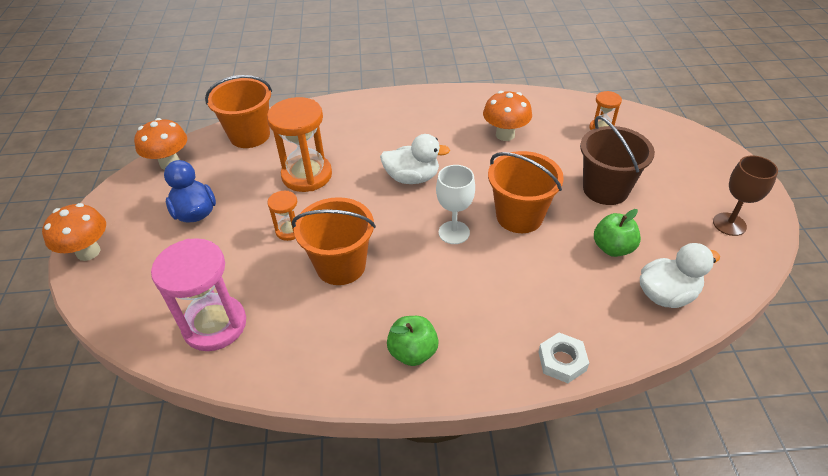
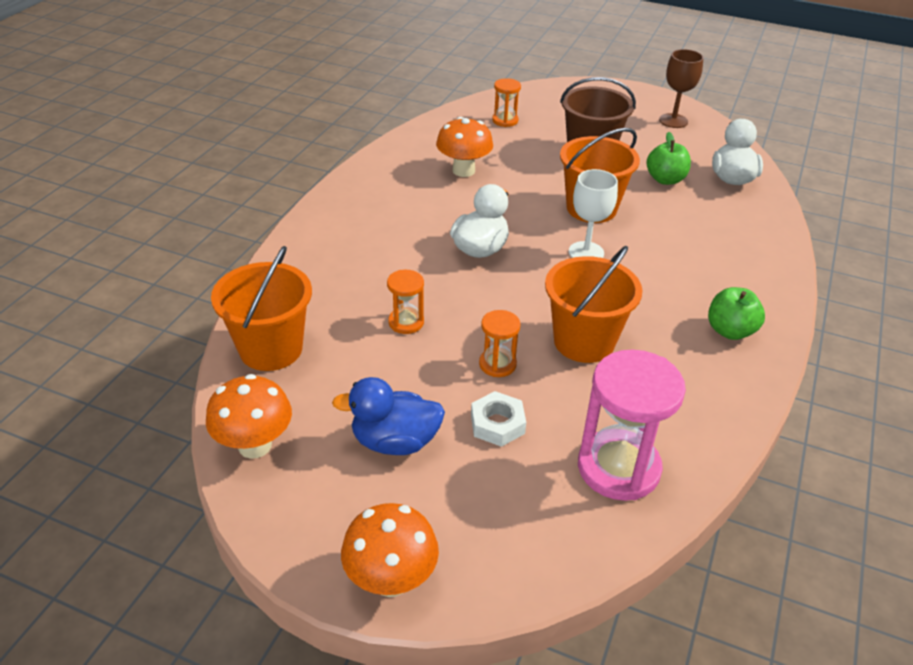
camera: 65 degrees left, 5 degrees down
(307, 175) = (406, 322): orange hourglass -> orange hourglass, size x0.51
(562, 361) = (777, 254): white nut -> white nut (497, 424)

